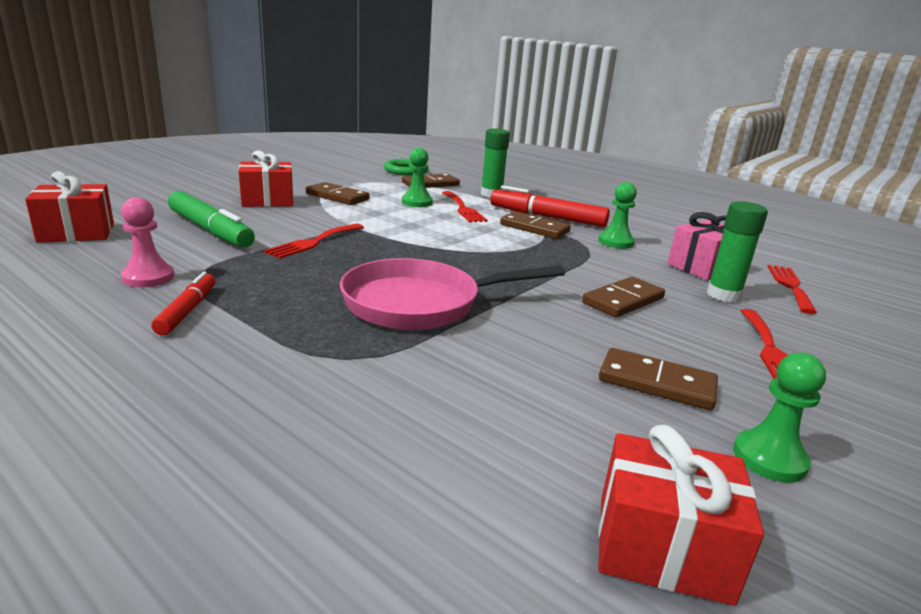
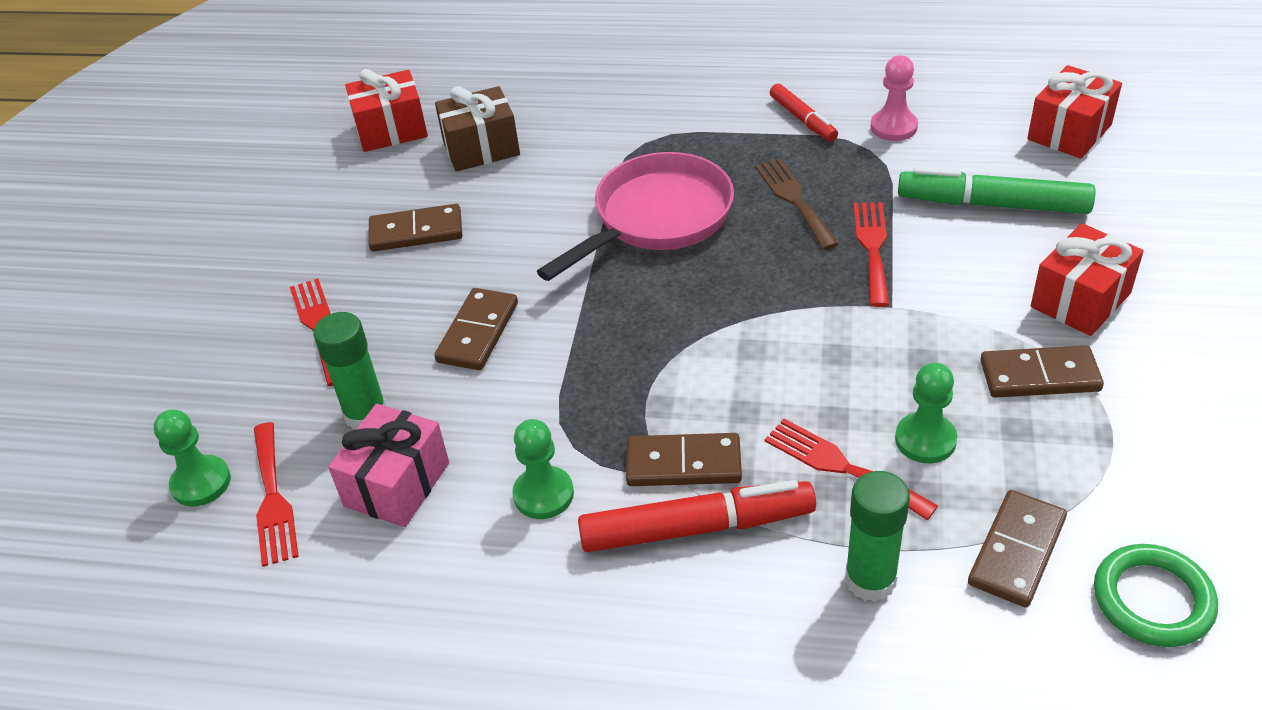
camera: 155 degrees right, 20 degrees up
(308, 274) = (794, 199): none -> brown fork
(531, 440) = (481, 148): none -> brown gift
(769, 458) = (333, 205): green pawn -> green pawn (201, 483)

